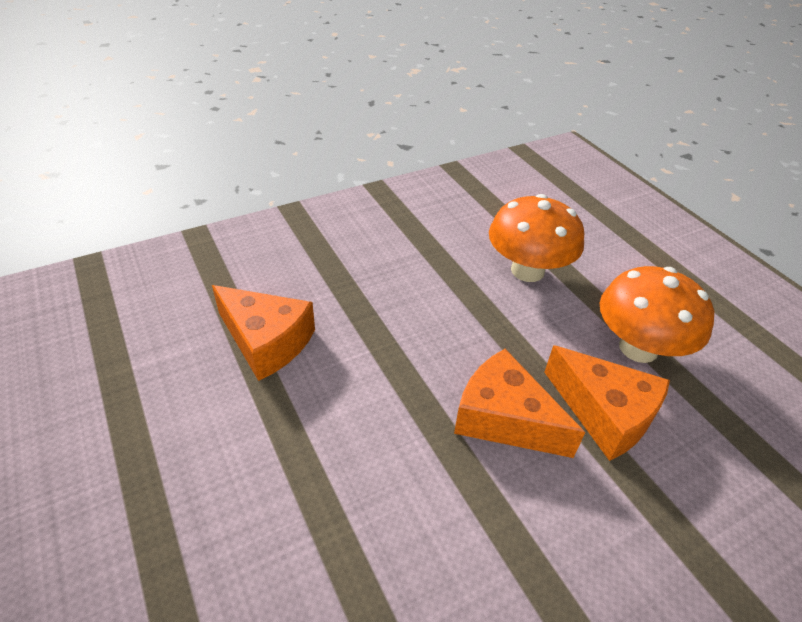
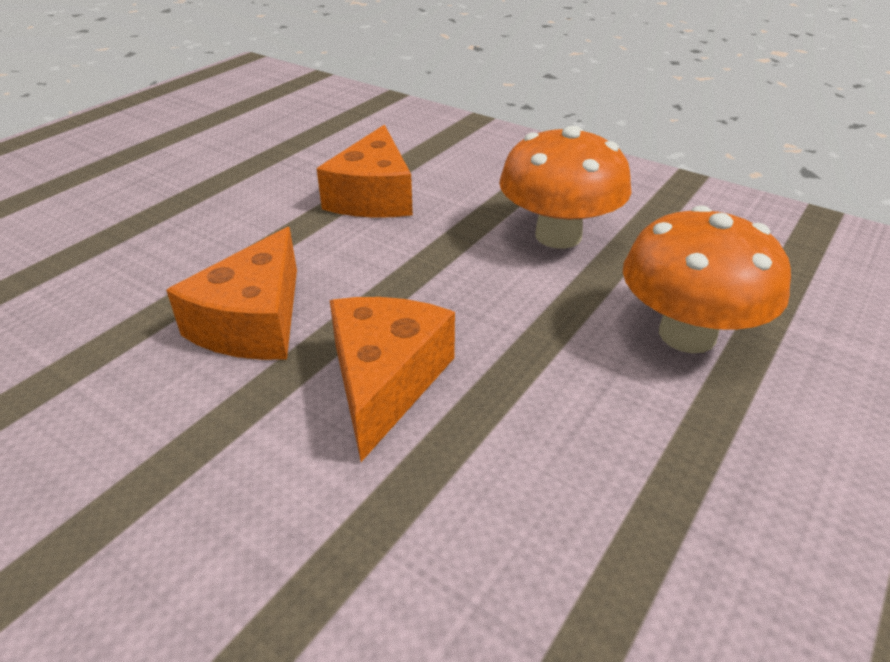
camera: 65 degrees right, 5 degrees down
(605, 413) = (465, 481): orange cheese -> orange cheese (253, 322)
(638, 348) = (646, 499): orange mushroom -> orange mushroom (558, 235)

